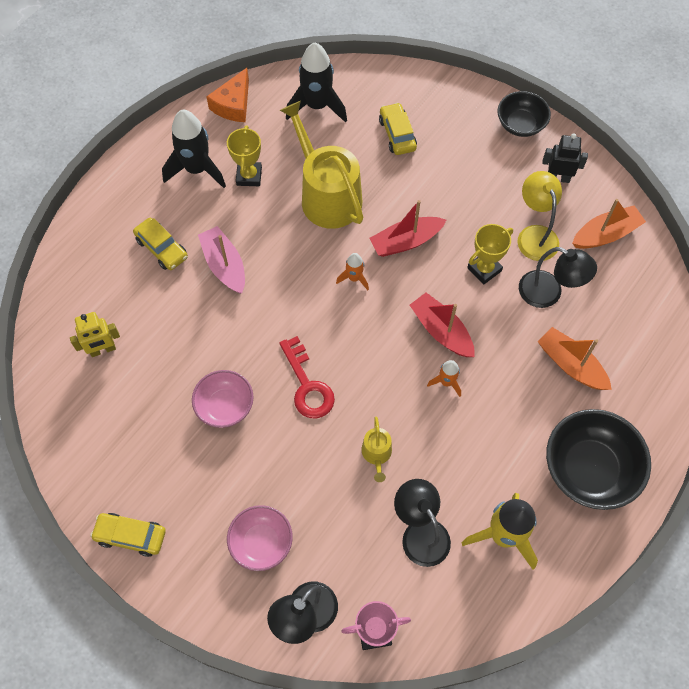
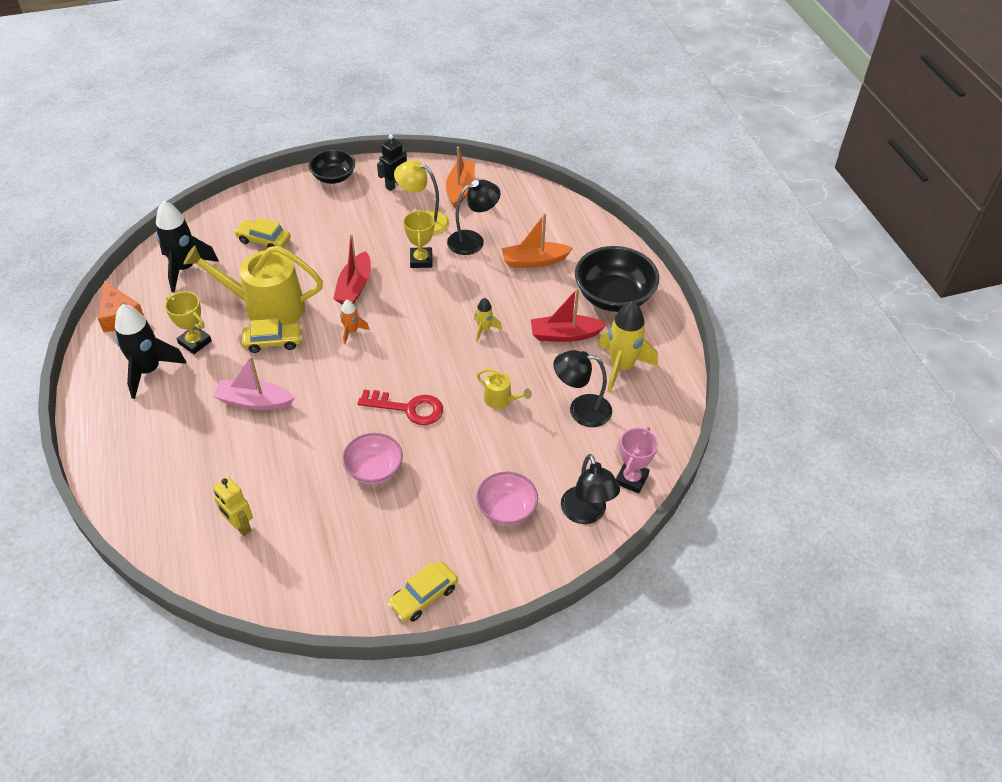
camera: 55 degrees left, 15 degrees down
(103, 350) = (239, 526): yellow robot -> yellow robot turned 120 degrees clockwise
(162, 248) = (193, 433): yellow car -> yellow car (273, 342)
(441, 331) = (443, 309): red boat -> red boat (565, 335)
(446, 382) = (484, 330): orange rocket -> yellow rocket

